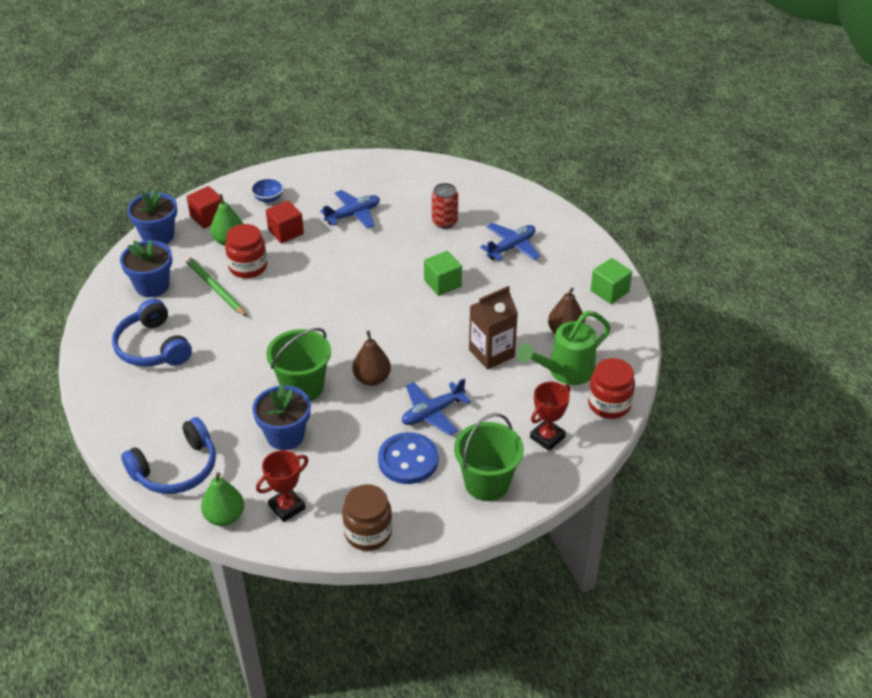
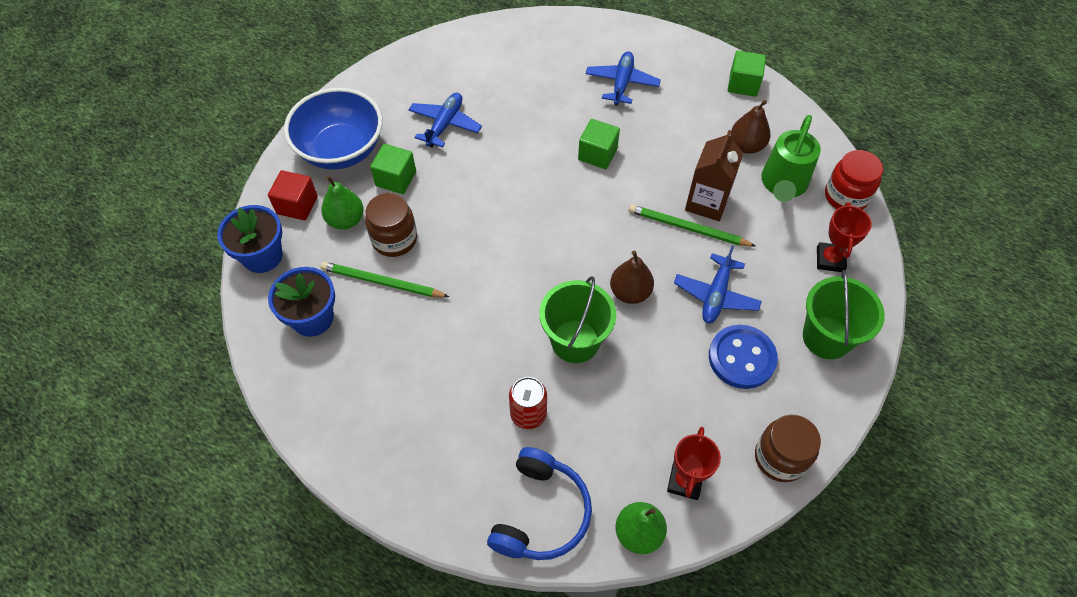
camera: 35 degrees left, 15 degrees up
(152, 347) = (382, 389): blue headphones -> none
(248, 267) = (394, 239): red jar -> brown jar
(268, 198) = (341, 150): blue bowl -> blue bowl, size x2.42
(285, 435) = (609, 405): blue flower pot -> none
(286, 232) = (396, 179): red cube -> green cube
(444, 222) = (538, 87): red can -> red can (528, 414)
(458, 362) = (687, 228): none -> green pencil

